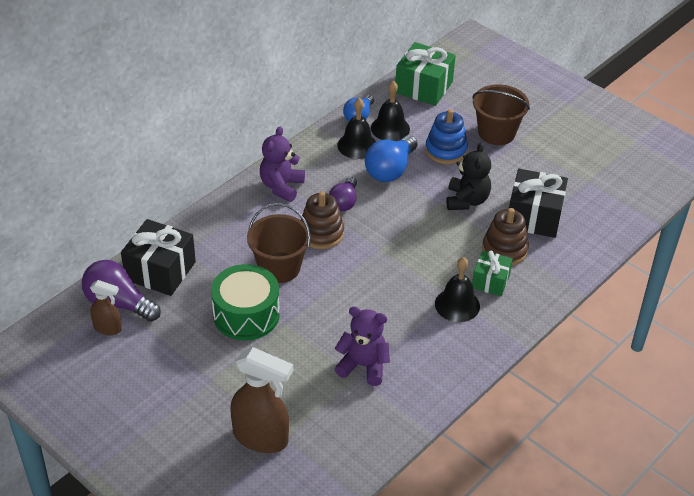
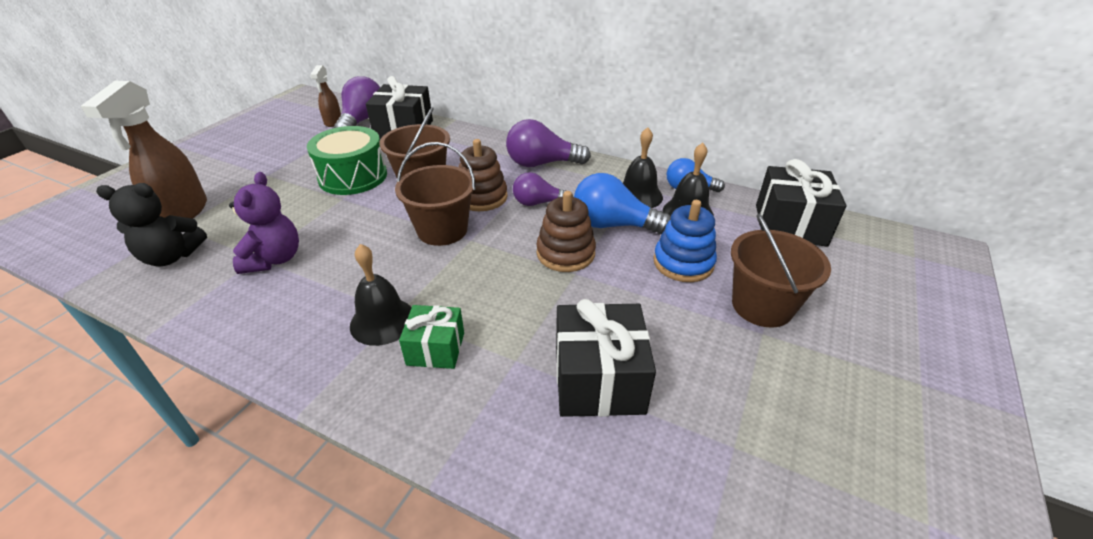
camera: 75 degrees right, 5 degrees down
(281, 186) = (542, 164): purple teddy bear -> purple light bulb
(361, 263) = (442, 230): none -> brown bucket
(423, 87) = (790, 225): green gift -> black gift
(467, 200) = (594, 298): black teddy bear -> black teddy bear (172, 256)
(504, 250) = (508, 354): brown stacking toy -> brown stacking toy (565, 253)

